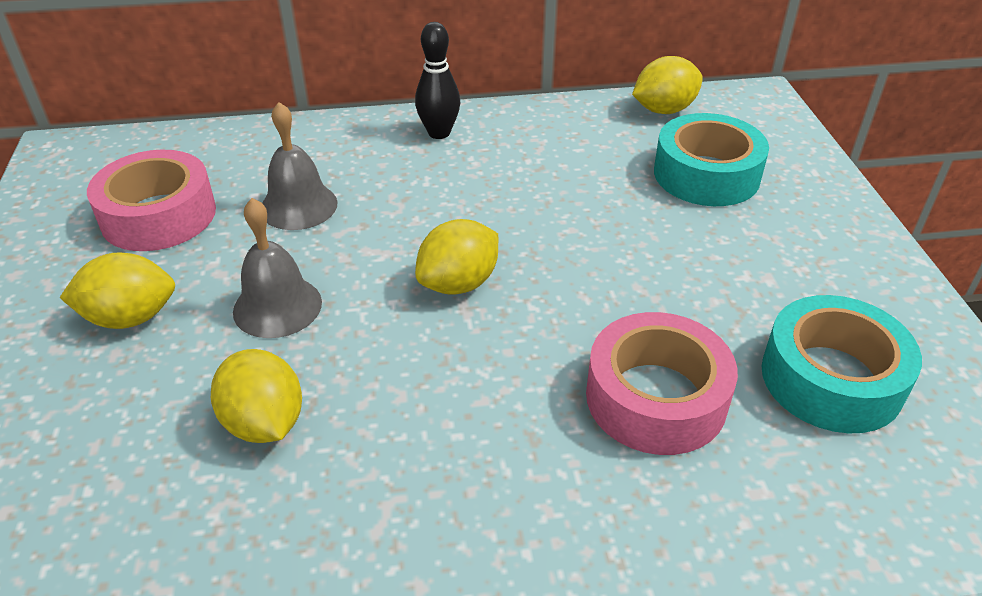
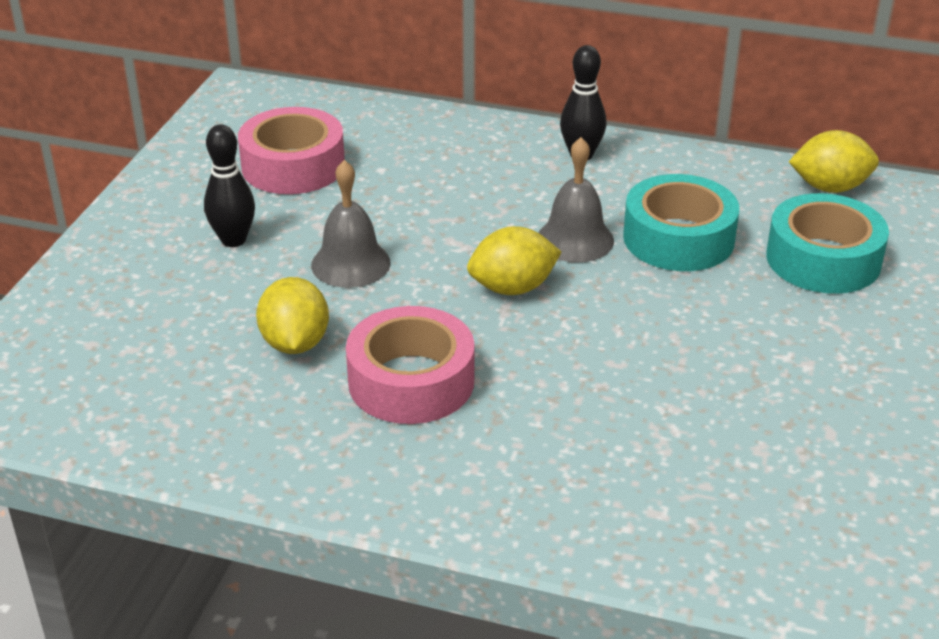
camera: 25 degrees right, 5 degrees down
(130, 317) = (233, 240): yellow lemon -> black bowling pin
(298, 206) = (413, 188): grey bell -> grey bell (575, 239)
(656, 398) = (621, 422): pink tape -> pink tape (411, 381)
(831, 378) = (796, 457): turquoise tape -> turquoise tape (678, 238)

